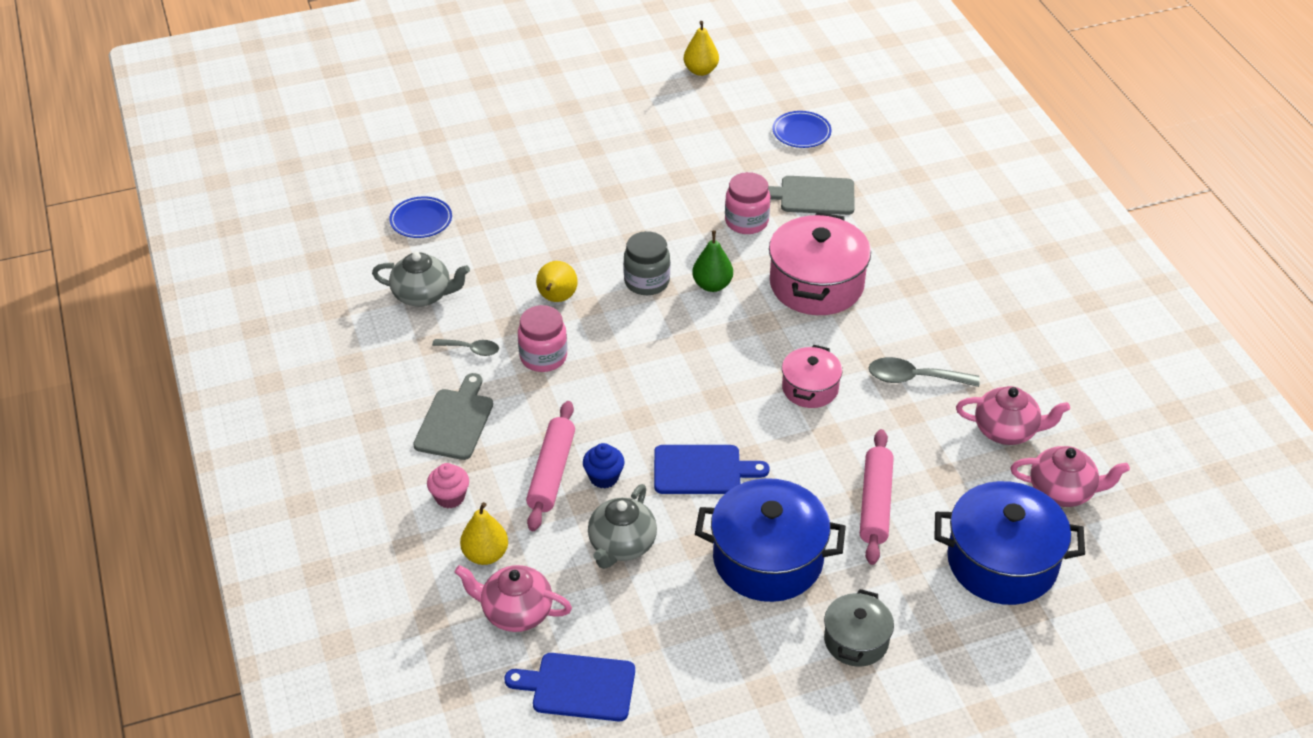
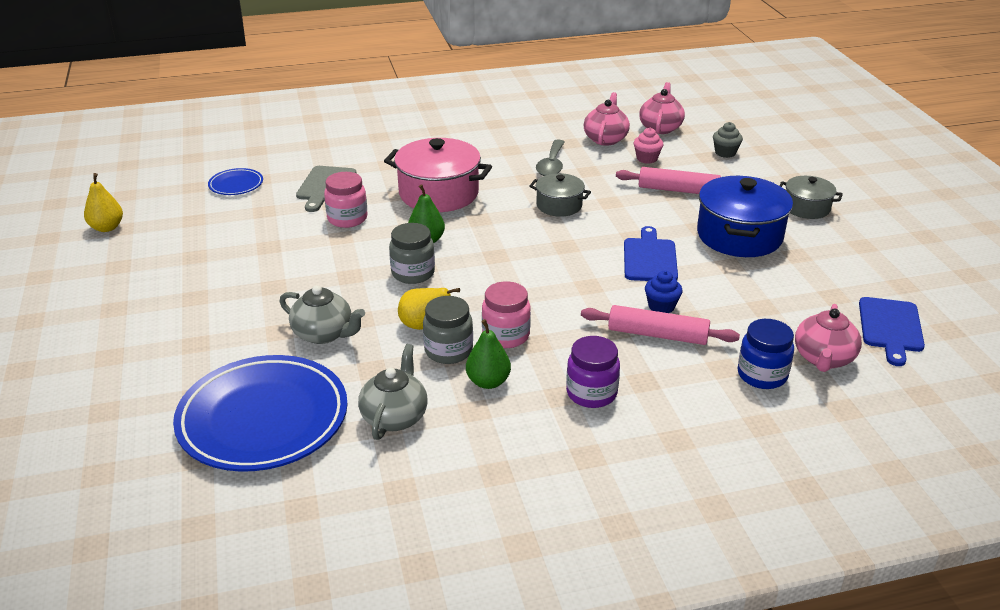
camera: 85 degrees left, 10 degrees down
(421, 220) = (263, 419): blue plate -> blue plate, size x2.26
(450, 497) = (694, 397): pink cupcake -> pink cupcake (647, 158)
(455, 421) = (591, 393): grey cutting board -> purple jar
(471, 349) = (488, 382): grey spoon -> green pear
(485, 555) = (762, 375): yellow pear -> blue jar
(517, 319) = (448, 351): none -> grey jar
(621, 545) = (737, 301): grey teapot -> grey teapot (324, 334)
(810, 388) = (559, 205): pink pot -> grey pot
(1002, 562) = (725, 153): blue pot -> grey cupcake

